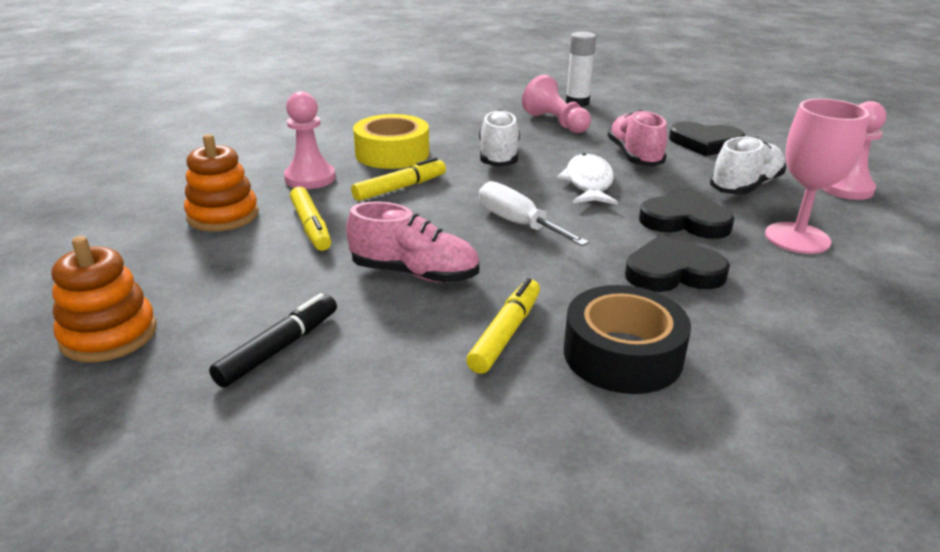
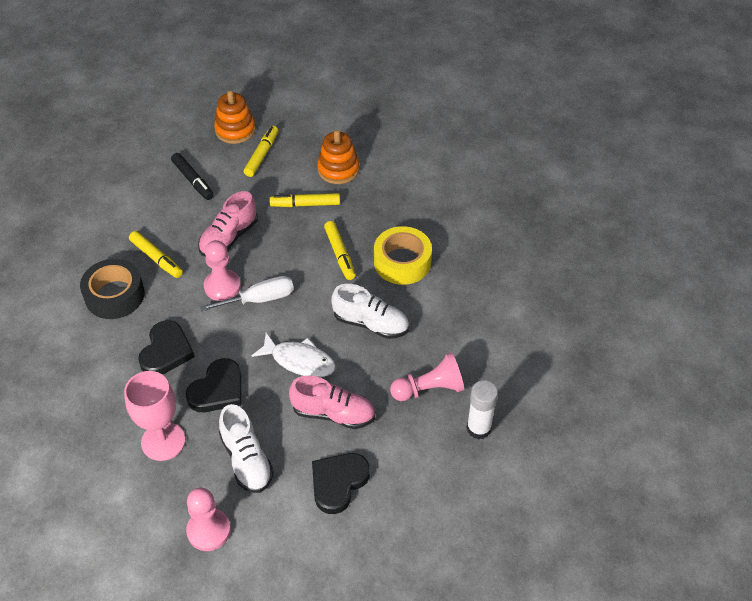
camera: 110 degrees right, 20 degrees up
(191, 288) = (261, 155): none -> yellow marker
(310, 178) = (376, 212): pink pawn -> pink pawn (222, 286)

